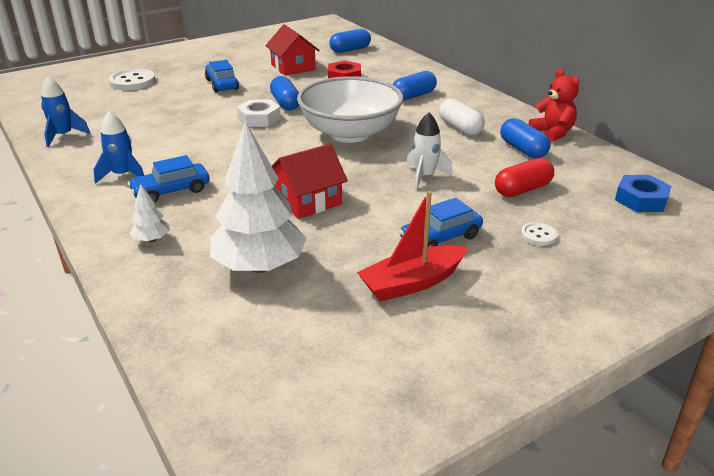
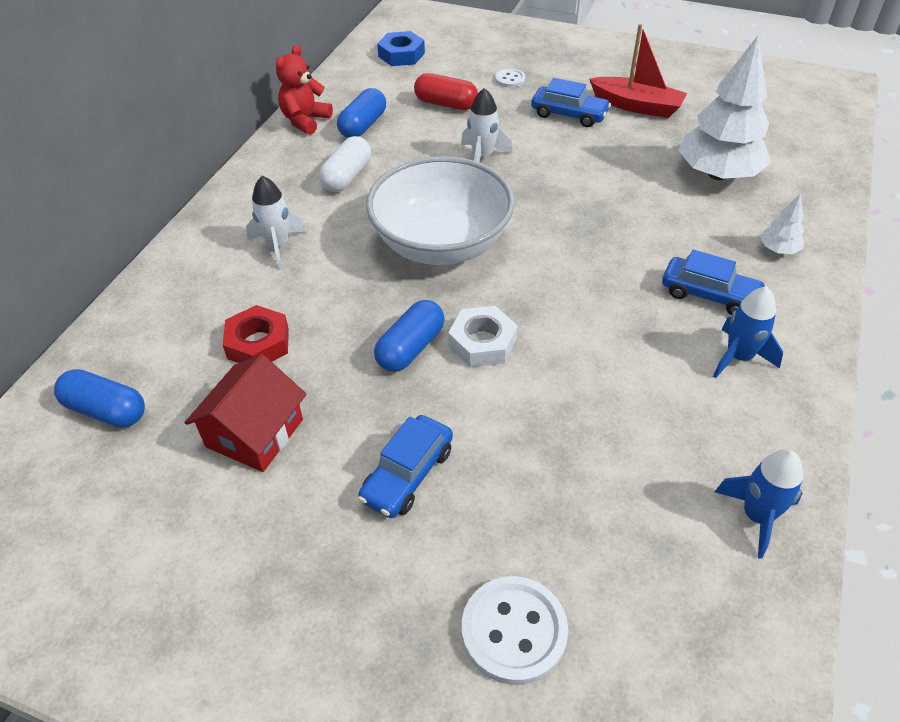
camera: 125 degrees left, 15 degrees up
(308, 201) = (606, 199): red house -> none
(413, 96) = (278, 245): blue capsule -> white rocket

